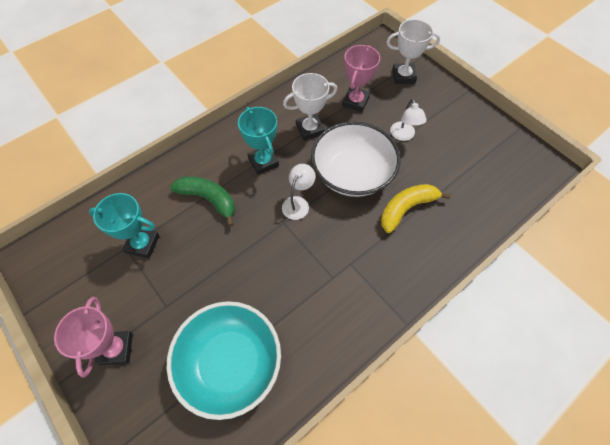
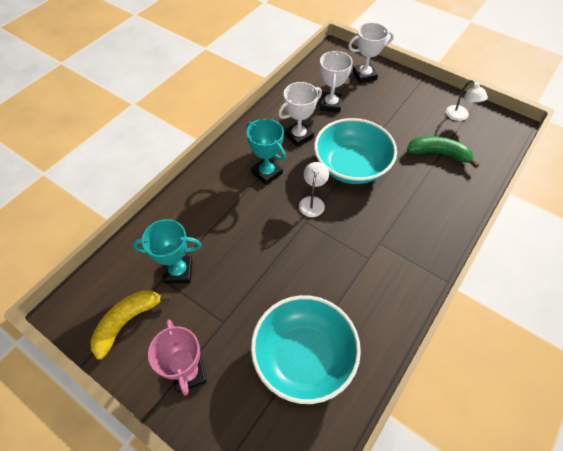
camera: 15 degrees left, 5 degrees down
(209, 199) = (228, 217): green banana -> green banana (438, 154)
(352, 173) = (351, 166): white bowl -> turquoise bowl
(355, 102) = (330, 104): pink trophy -> white trophy
(403, 135) = (384, 125): white lamp -> white lamp (460, 116)
(406, 208) = (410, 185): yellow banana -> yellow banana (127, 322)

